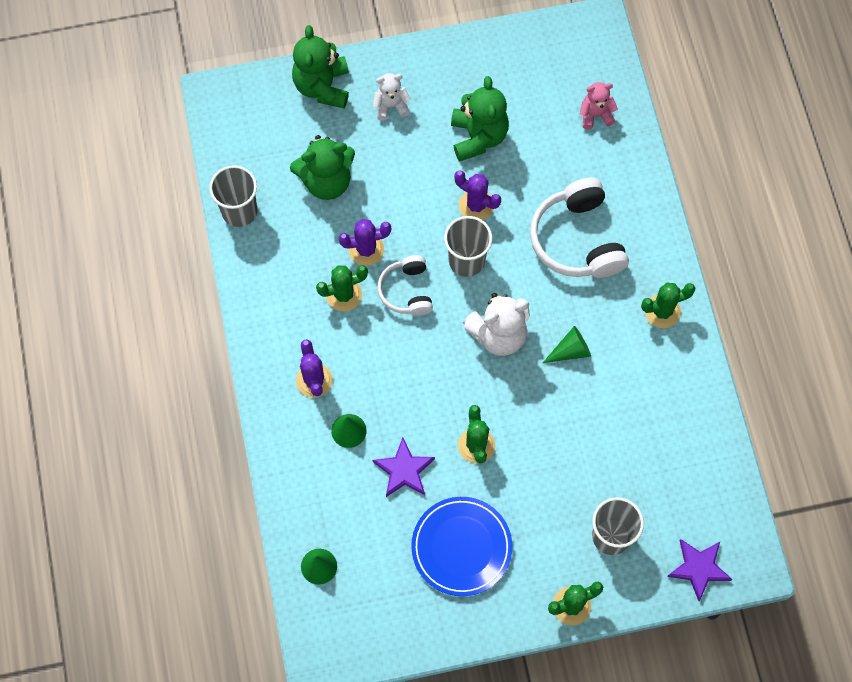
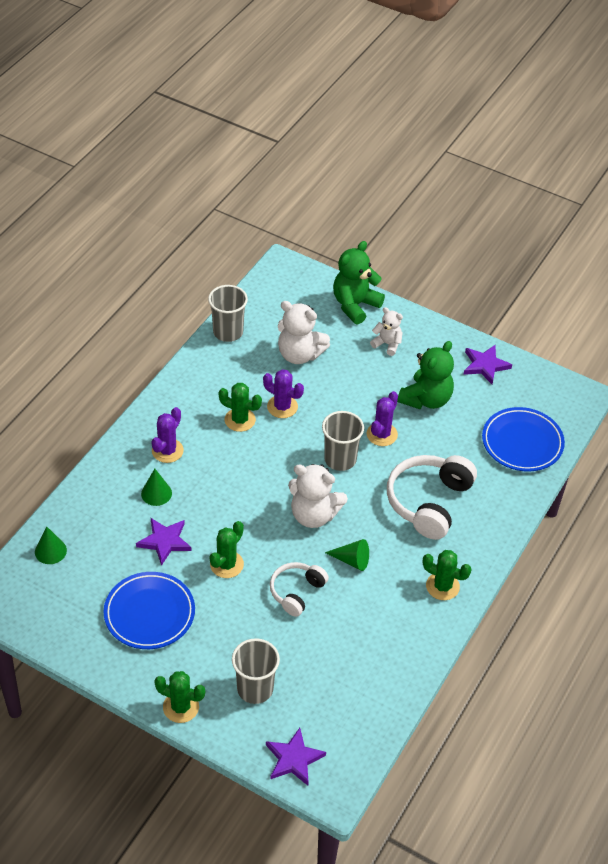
camera: 40 degrees right, 20 degrees down
(326, 181) = (299, 354): green teddy bear -> white teddy bear
(406, 291) = (282, 447): white headphones -> white headphones (296, 592)
(476, 205) = (382, 434): purple cactus -> purple cactus turned 45 degrees clockwise
(493, 59) = (485, 365): none -> purple star
(595, 115) = (522, 442): pink teddy bear -> blue plate

